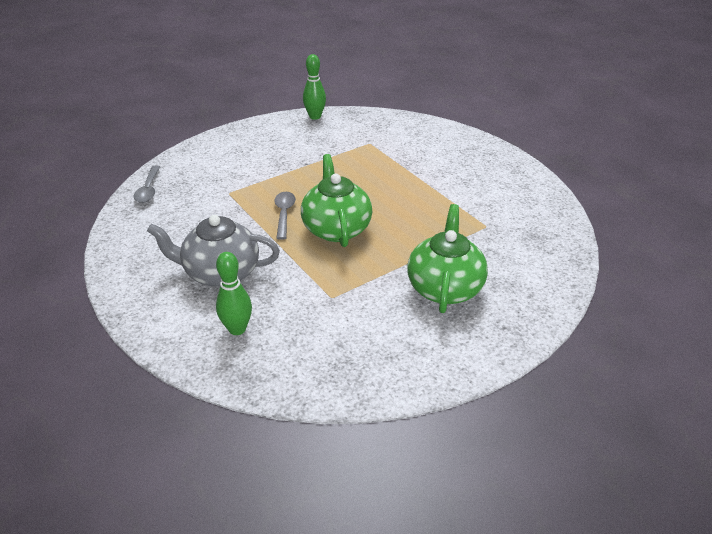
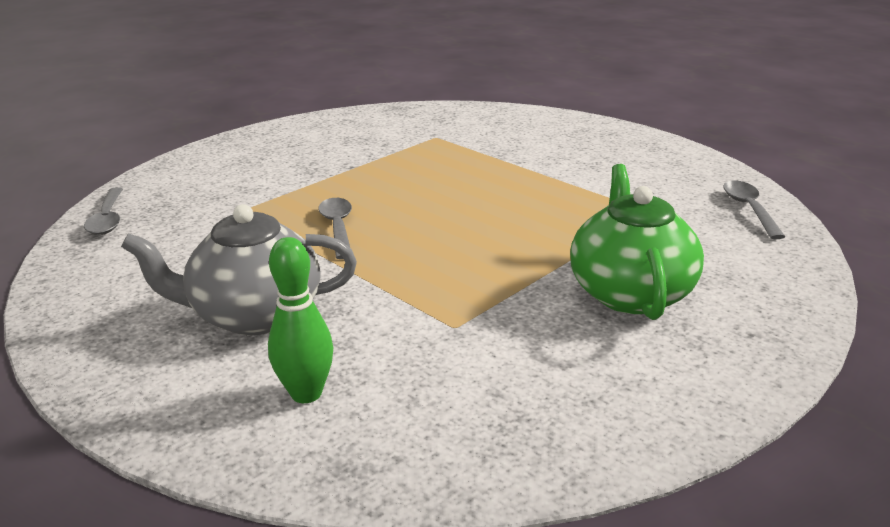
camera: 10 degrees left, 10 degrees down
(315, 116) = (346, 116): green bowling pin -> none
(336, 228) = (426, 237): green teapot -> none
(553, 233) = (749, 209): none -> grey spoon

